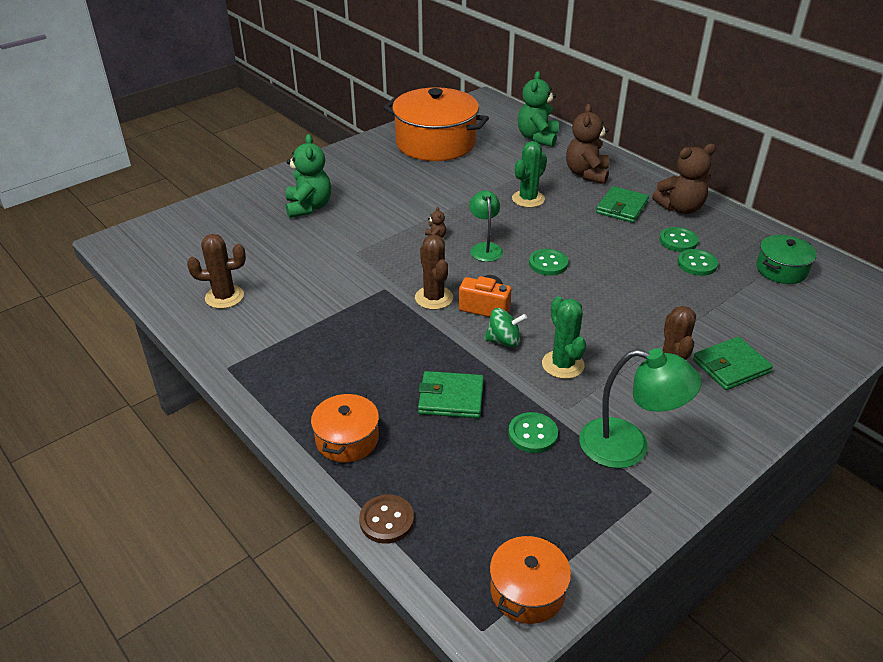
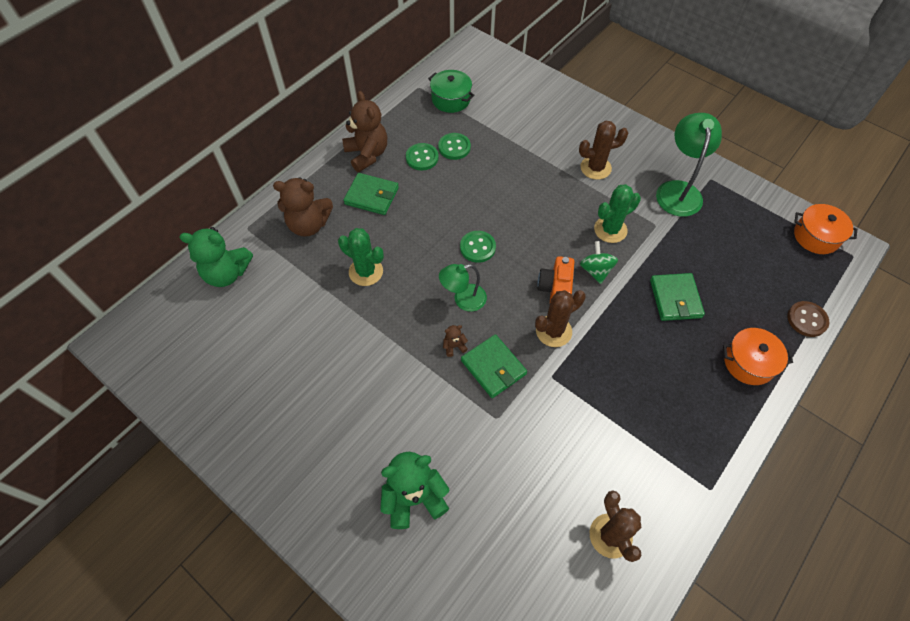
camera: 100 degrees left, 20 degrees up
(435, 143) = (241, 381): orange pot -> none
(532, 434) = (690, 243): green button -> none
(731, 366) = (577, 135): green wallet -> green wallet (493, 367)

